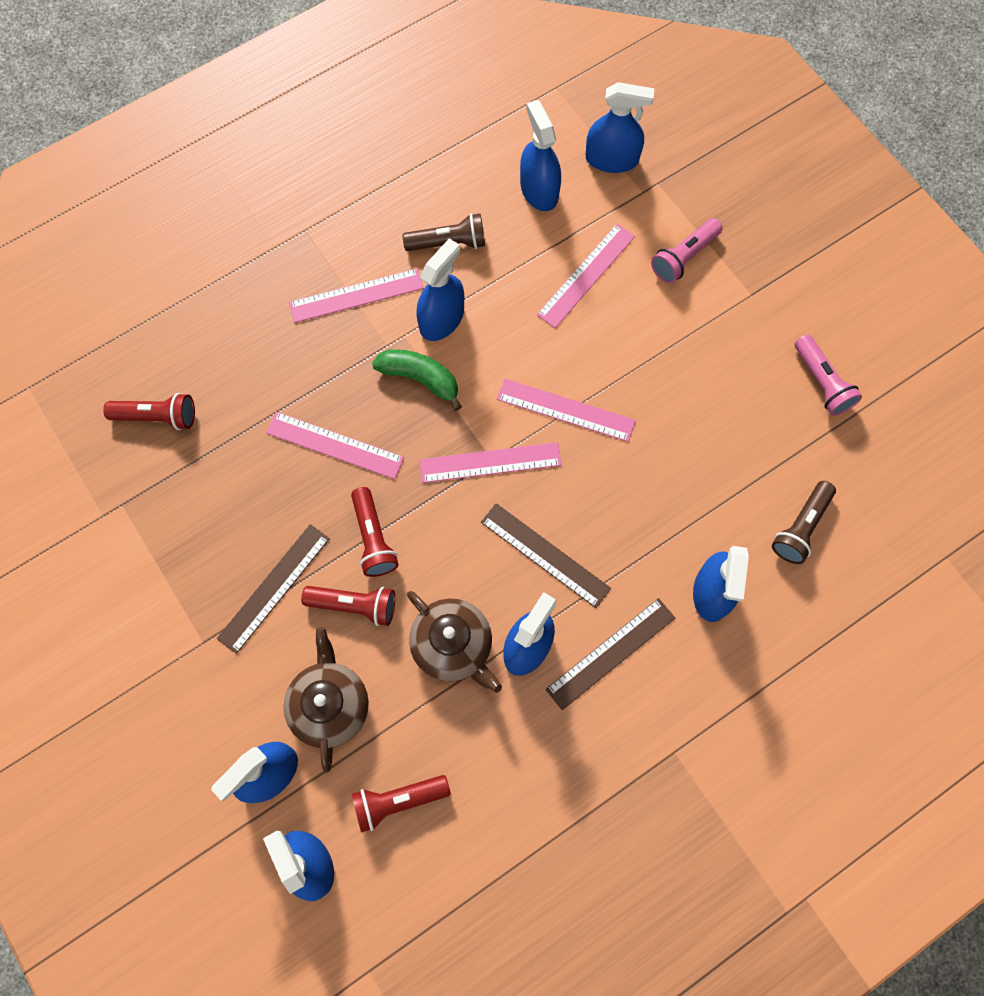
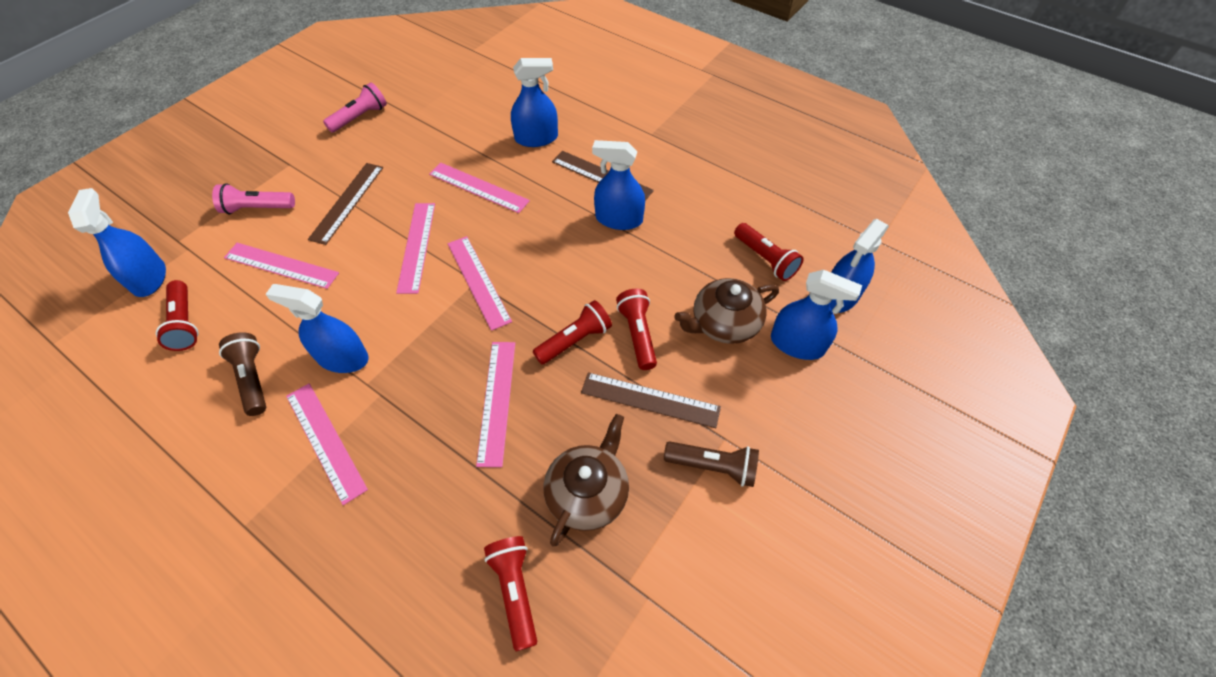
camera: 110 degrees left, 15 degrees down
(420, 379) = (410, 355): green banana -> none
(453, 646) = (638, 261): brown teapot -> brown teapot (588, 493)
(539, 190) = (185, 323): blue spray bottle -> red flashlight
(545, 555) = (544, 227): brown ruler -> brown ruler (347, 202)
(640, 497) = (478, 187): none -> pink ruler
(684, 257) = (257, 208): pink flashlight -> pink flashlight turned 150 degrees clockwise
(801, 528) = (474, 108): brown flashlight -> brown flashlight (713, 466)

